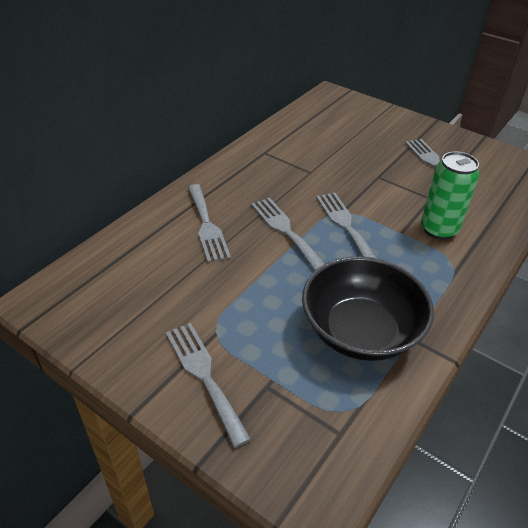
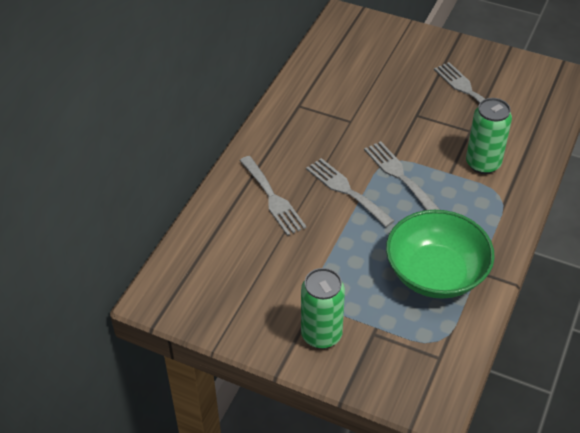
camera: 10 degrees left, 5 degrees up
(204, 375) = (321, 335): grey fork -> green can
(360, 331) = (435, 273): black bowl -> green bowl

